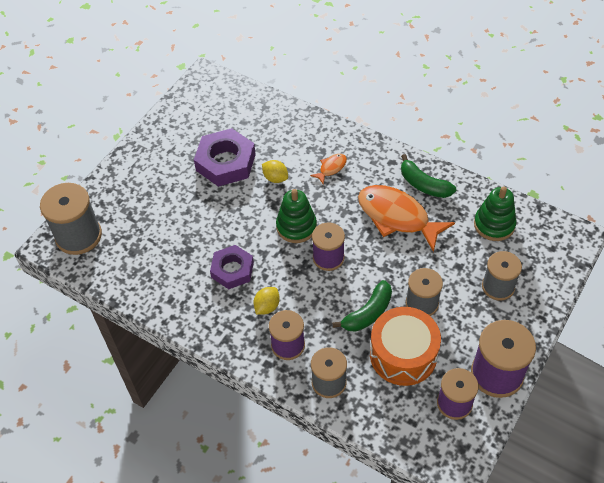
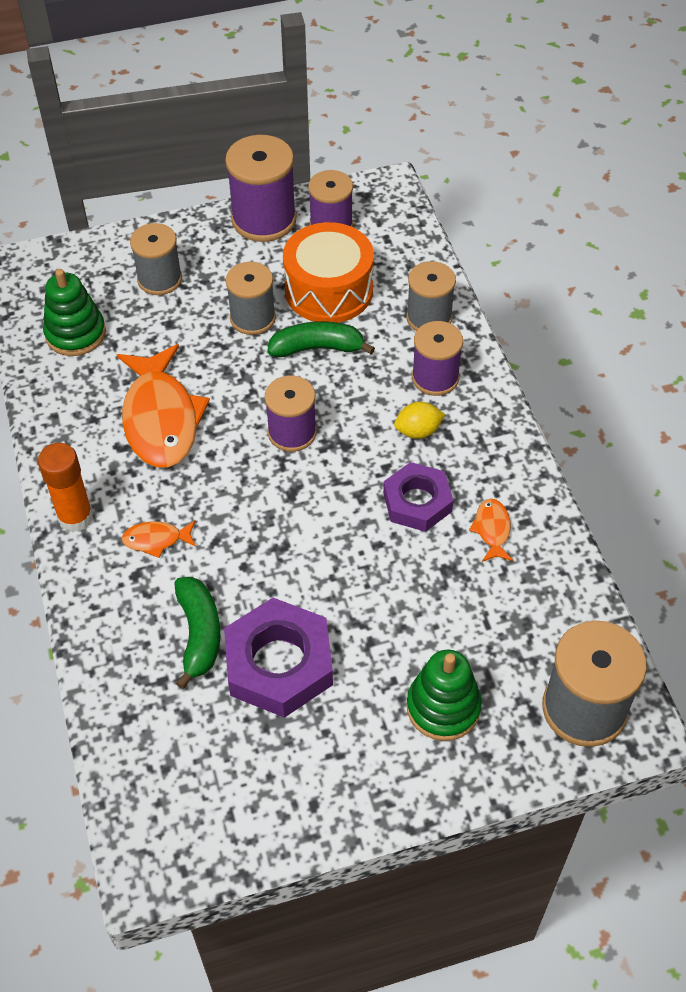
camera: 140 degrees left, 0 degrees up
(183, 283) = (492, 530): none -> orange fish
(275, 178) = (240, 583): yellow lemon -> none
(296, 227) = (287, 496): green stacking toy -> green stacking toy (443, 707)
(376, 151) = (75, 517): none -> orange glue stick
(424, 184) = (81, 431): green banana -> green banana (199, 634)

